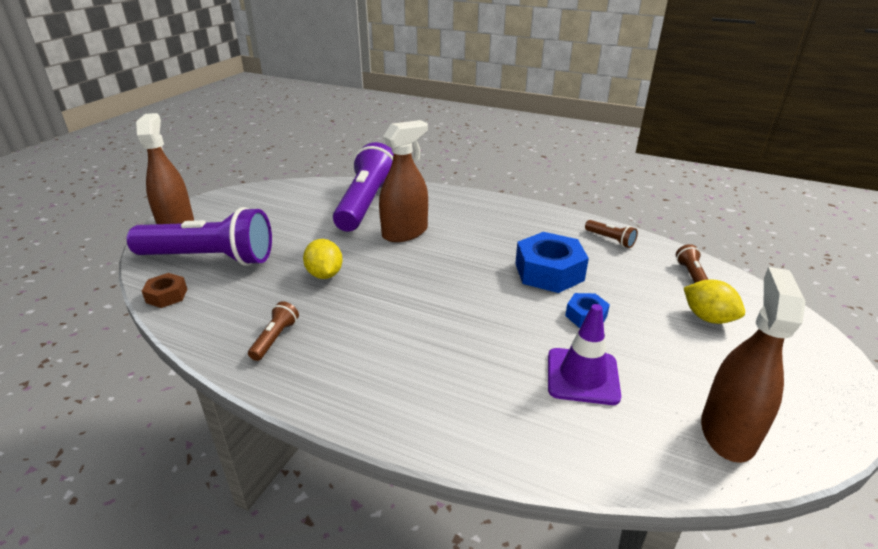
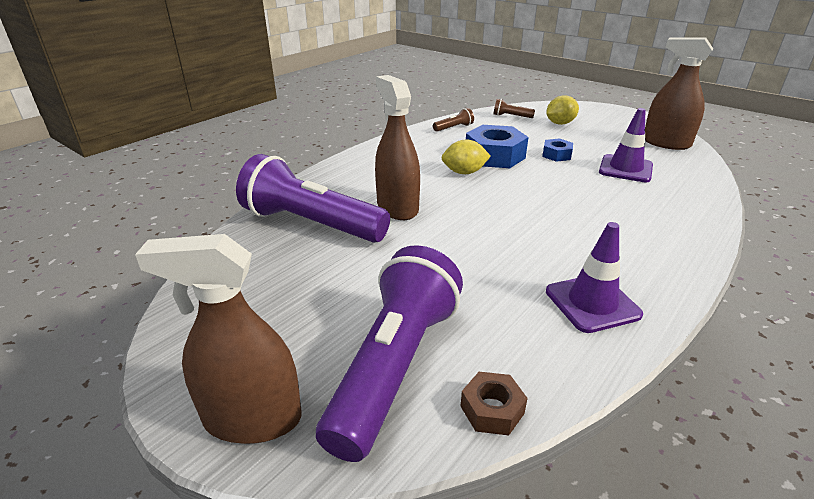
camera: 75 degrees left, 0 degrees up
(275, 338) = (592, 303): brown flashlight -> purple traffic cone
(325, 274) = (469, 264): yellow lemon -> yellow lemon (464, 172)

